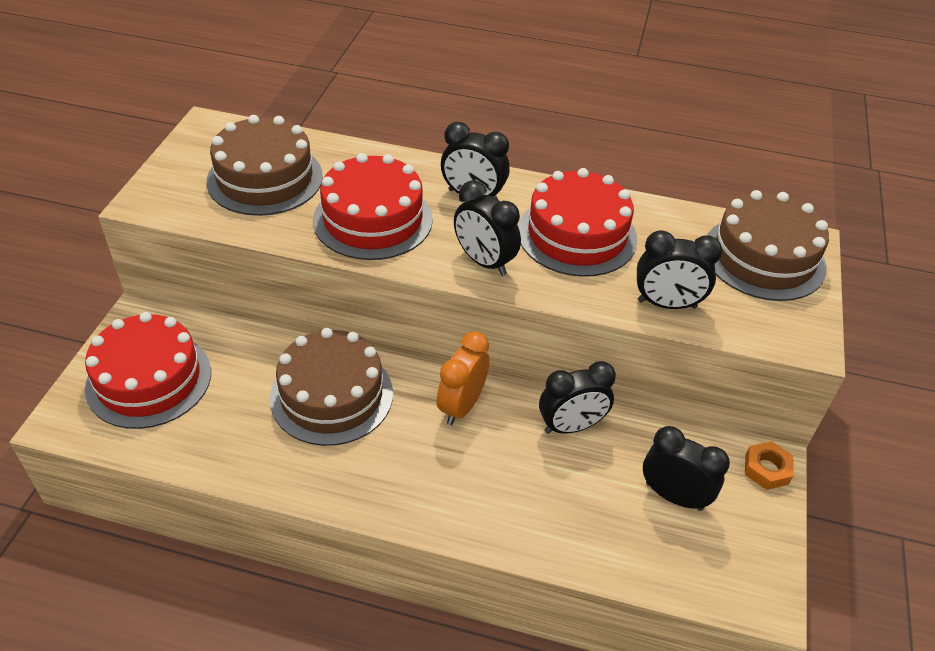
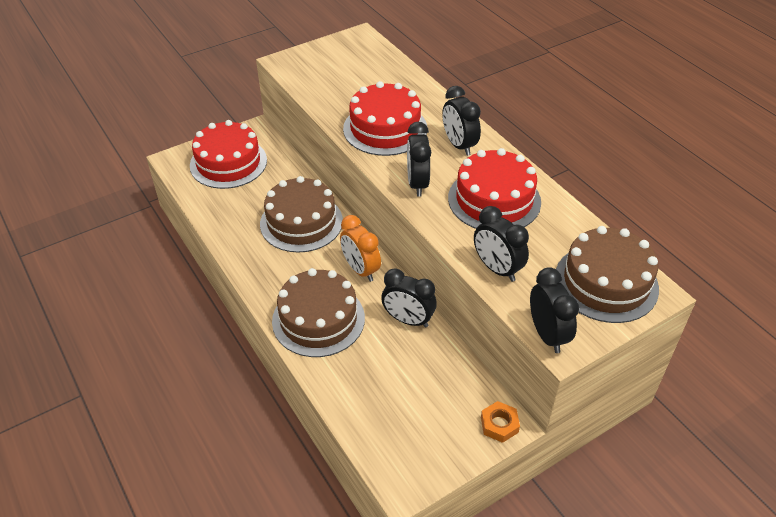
camera: 45 degrees right, 0 degrees up
(265, 178) = (355, 78): brown cake -> brown cake (318, 319)
(461, 406) = (360, 270): orange clock -> orange clock turned 105 degrees counterclockwise
(673, 496) = (421, 395): black clock -> black clock (547, 335)

